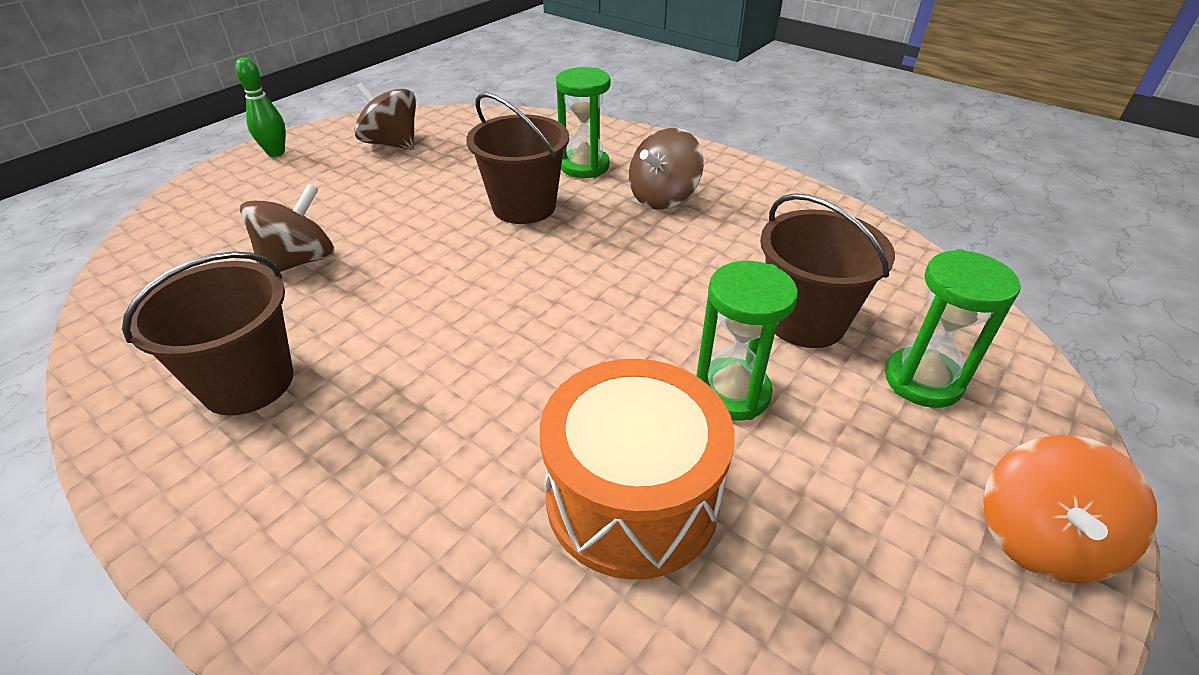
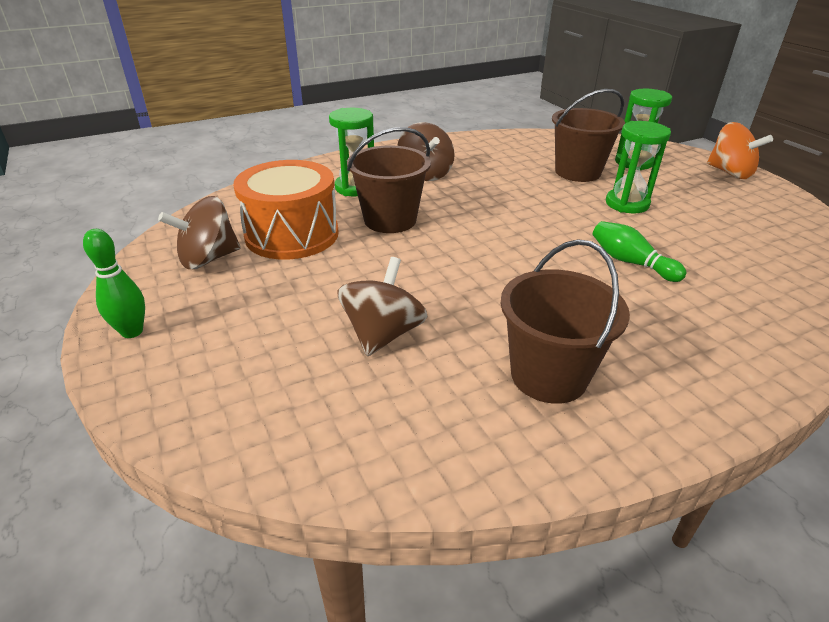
camera: 65 degrees left, 5 degrees down
(299, 261) = (383, 334): brown spinning top -> brown spinning top turned 45 degrees clockwise
(533, 419) = (630, 262): none -> green bowling pin
(632, 498) = (697, 247): orange drum -> orange drum (292, 234)

